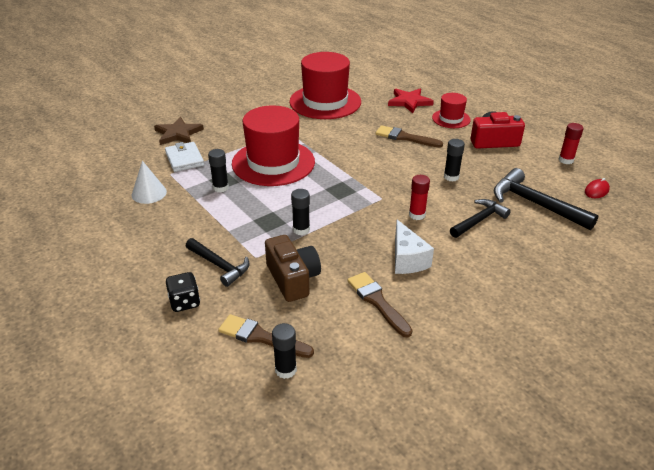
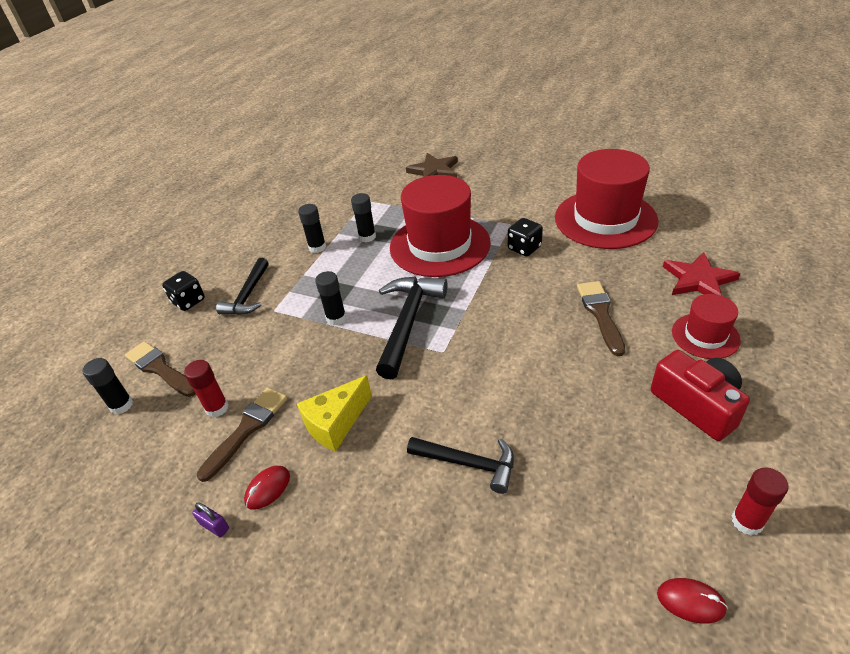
camera: 65 degrees right, 5 degrees up
(149, 193) = (327, 206): white cone -> none
(184, 159) = (396, 195): white wallet -> none
(261, 337) = (160, 369): brown brush -> brown brush turned 45 degrees counterclockwise
(293, 279) = (253, 349): brown camera -> none
(318, 136) = (524, 248): none -> black dice
(407, 259) = (336, 424): white cheese -> yellow cheese
(417, 215) = (432, 396): red glue stick -> red glue stick (217, 408)
(440, 304) = (267, 488): none -> red mouse
(451, 177) = (549, 395): black glue stick -> black glue stick (317, 247)
(455, 337) = (214, 526): none -> purple padlock
(535, 204) = (566, 518): black hammer -> black hammer (408, 322)

